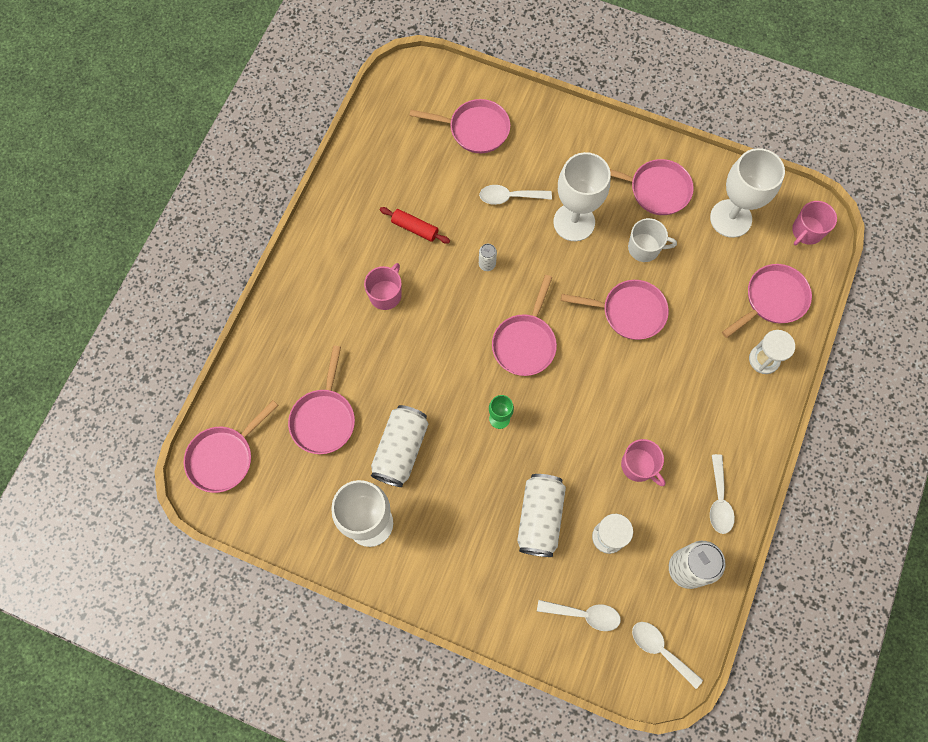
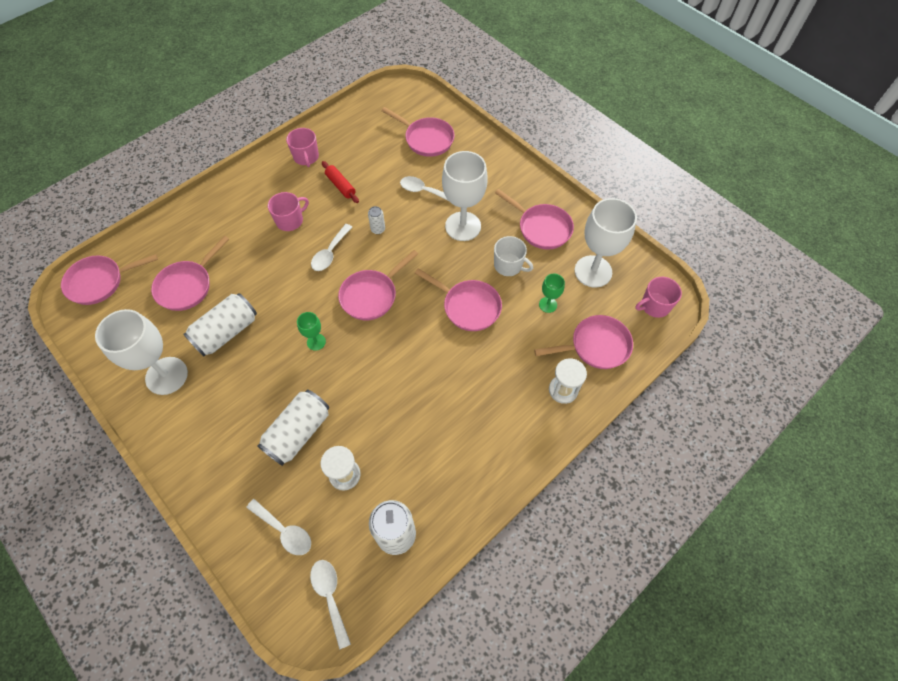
camera: 25 degrees right, 10 degrees down
(639, 466) = (405, 428): pink mug -> pink mug (306, 157)
(705, 275) = (548, 305): none -> green goblet
(719, 500) = (458, 489): white spoon -> white spoon (330, 253)

